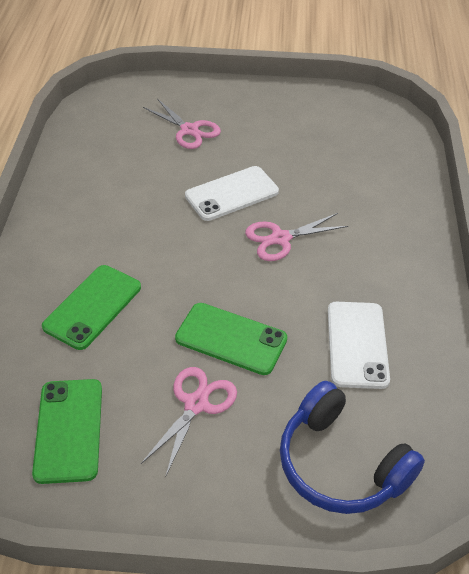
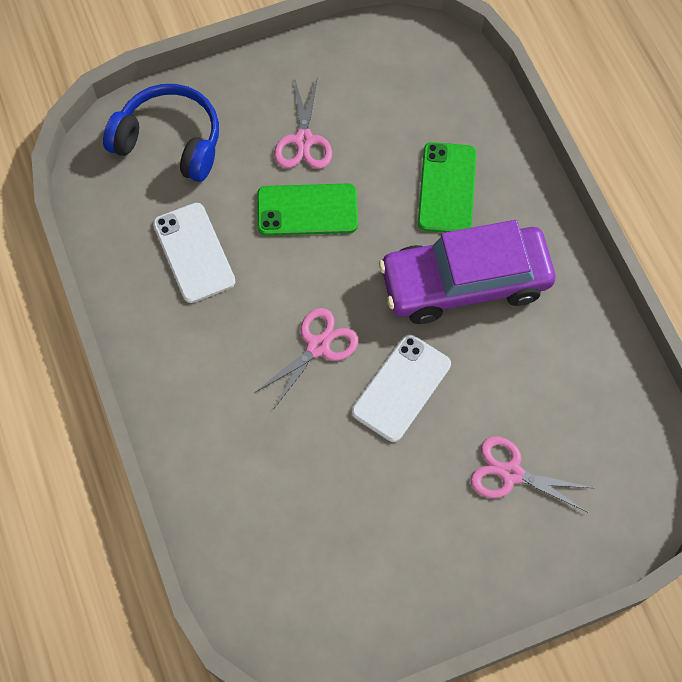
camera: 155 degrees right, 20 degrees up
(69, 430) = (387, 80): green phone -> none
(134, 236) = (465, 282): none -> purple car

